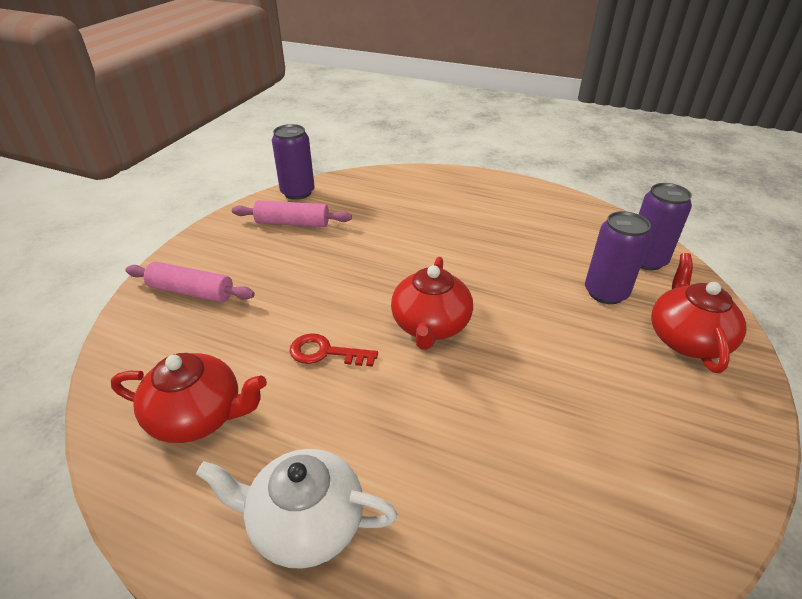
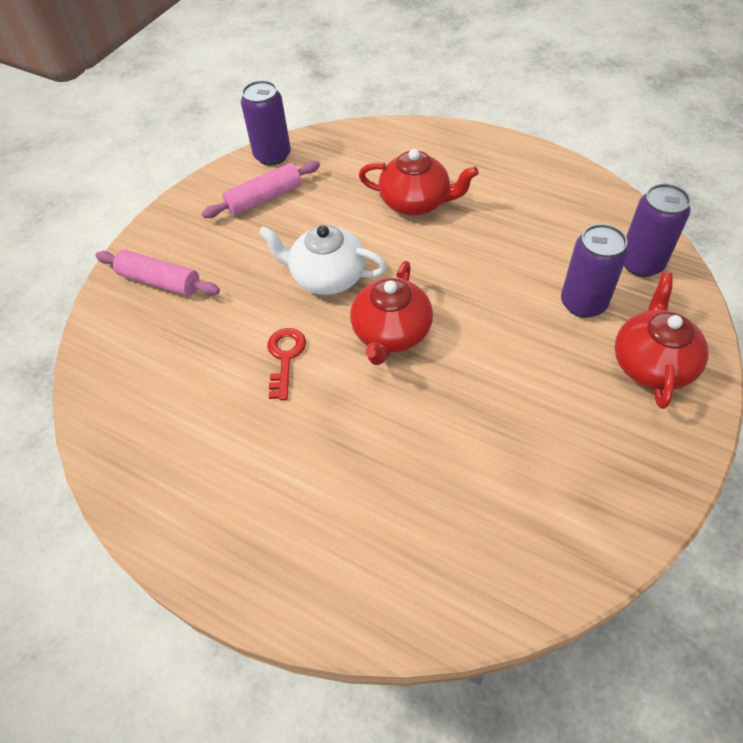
camera: 10 degrees right, 15 degrees up
(198, 416) = (166, 415): red teapot -> red teapot (416, 202)
(292, 223) = (264, 198): pink rolling pin -> pink rolling pin turned 45 degrees counterclockwise
(305, 523) = (253, 519): white teapot -> white teapot (327, 276)
(325, 352) = (285, 358): red key -> red key turned 75 degrees clockwise

